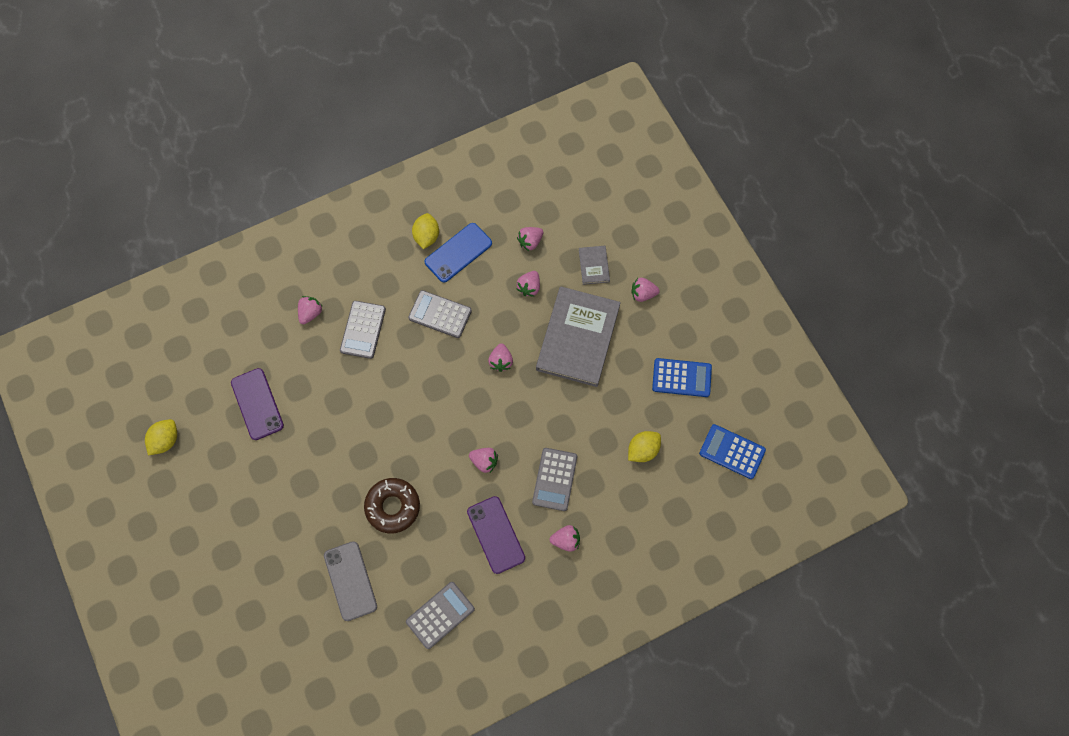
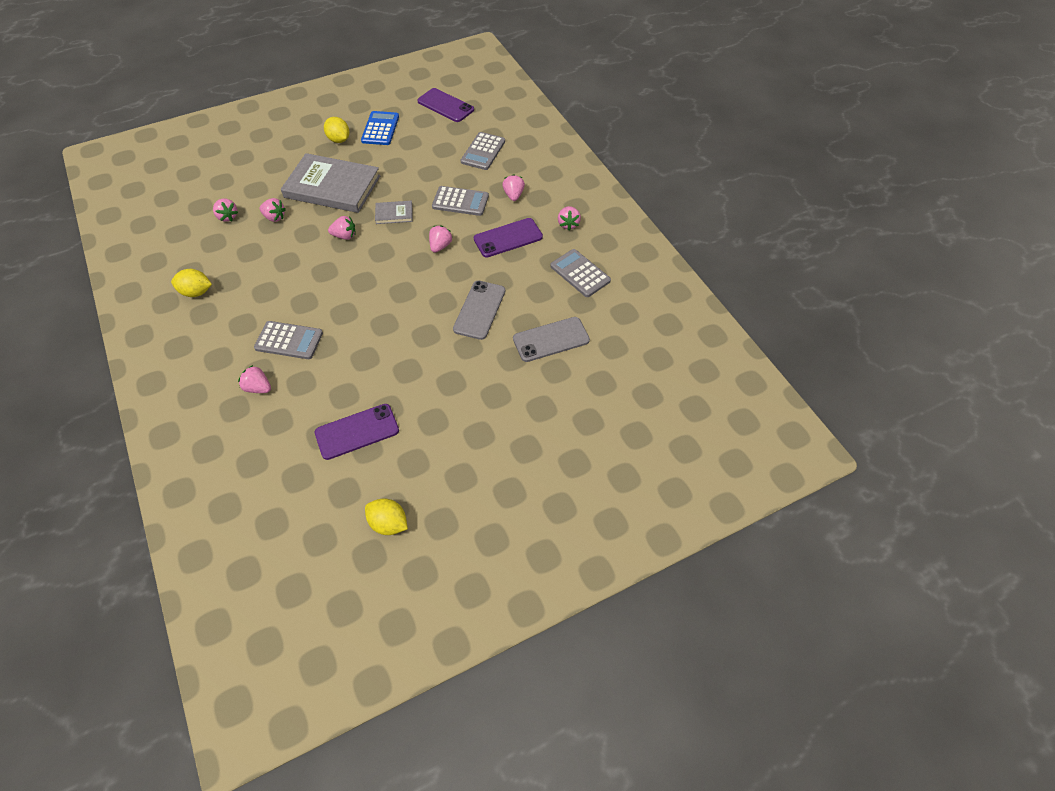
camera: 90 degrees left, 15 degrees down
(393, 507) = (479, 310): brown donut -> grey phone
(440, 314) = (286, 280): grey calculator -> grey calculator (483, 152)
(458, 253) = (223, 267): blue phone -> none
(594, 266) = (265, 176): grey book -> grey book (394, 214)
(643, 294) = (300, 148): pink strawberry -> pink strawberry (568, 224)
(643, 450) = (439, 151): yellow lemon -> yellow lemon (339, 140)
(732, 452) = (445, 105): blue calculator -> purple phone

